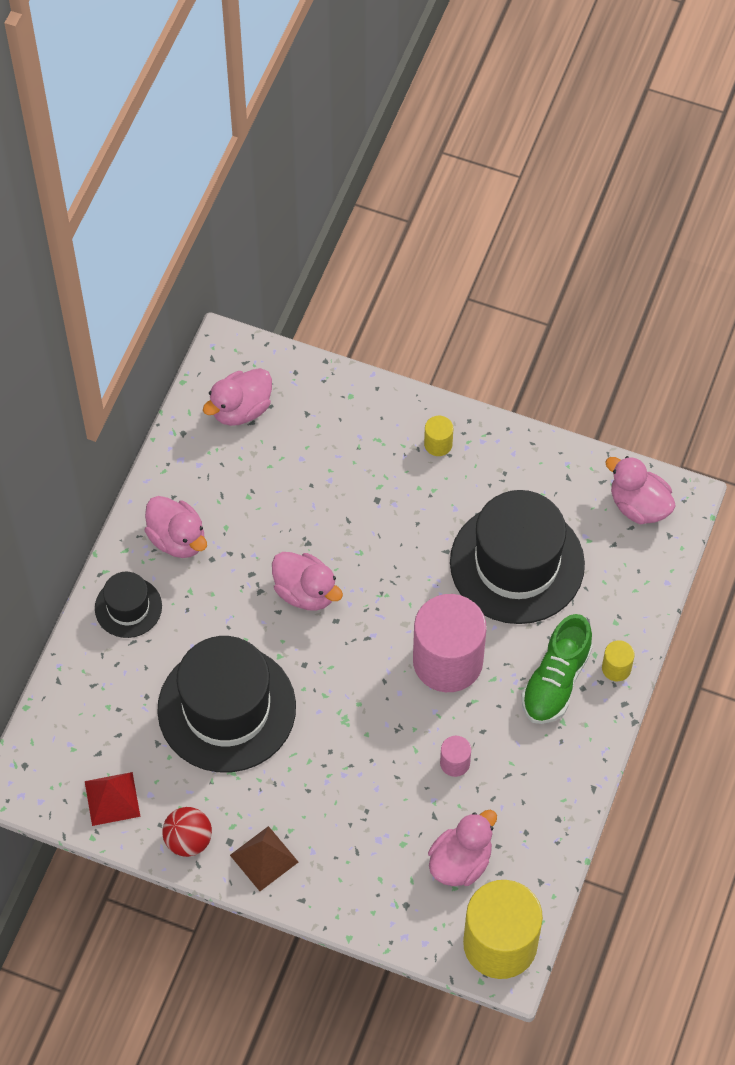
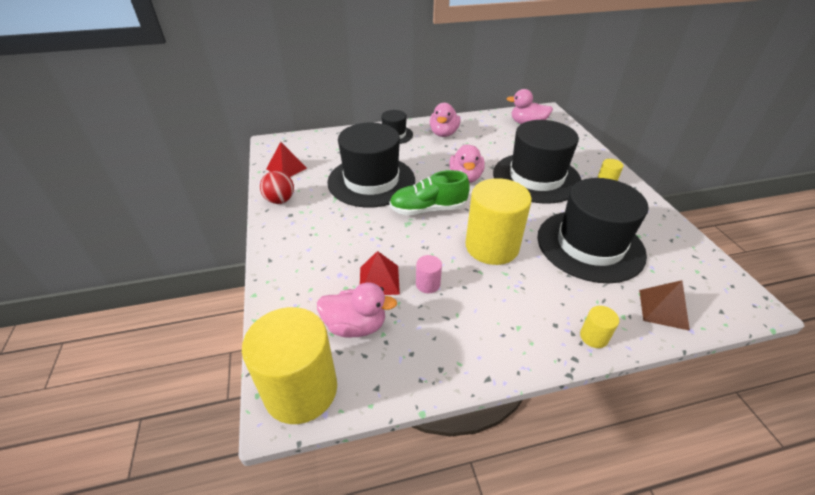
camera: 55 degrees right, 20 degrees down
(264, 858) = (288, 232): brown pyramid -> brown pyramid (663, 309)
(368, 510) = (536, 177): none -> black hat
(415, 806) = (379, 280): none -> red pyramid
(447, 661) = (492, 246): pink cylinder -> yellow cylinder
(556, 680) = (542, 306): green shoe -> green shoe (428, 209)
(638, 505) = (711, 282): pink duck -> none

